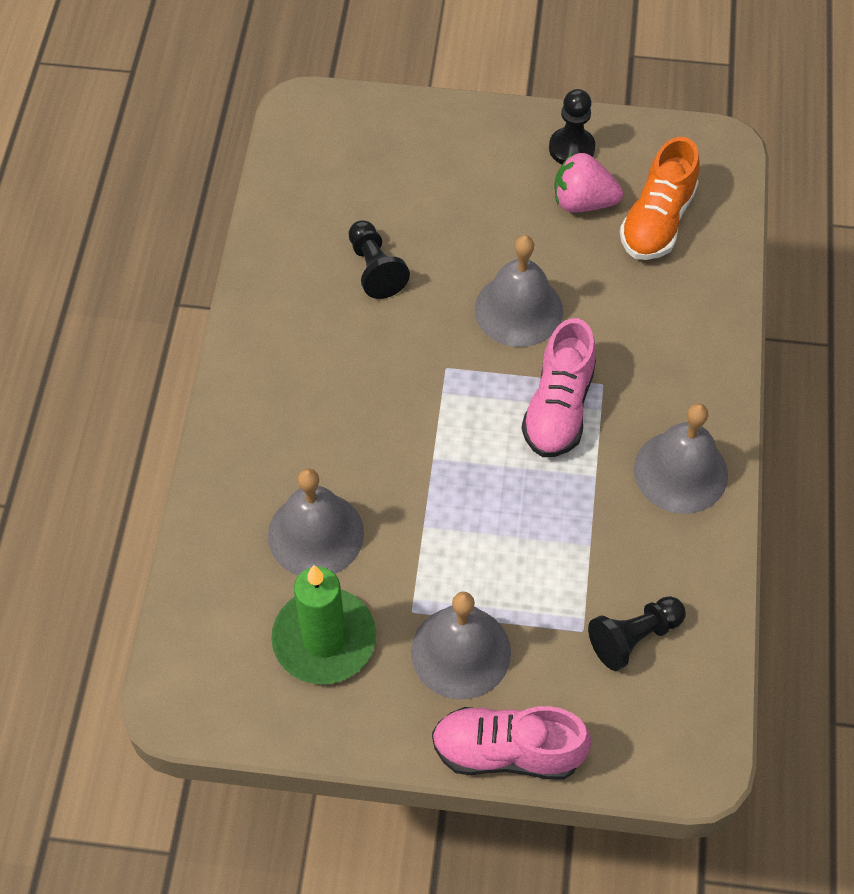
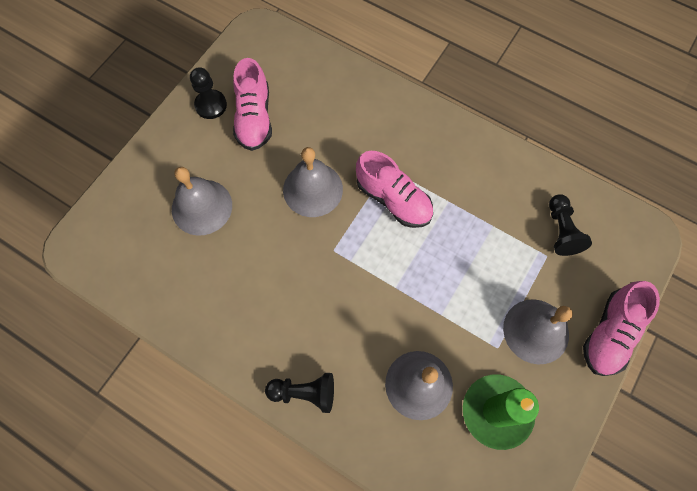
camera: 65 degrees left, 10 degrees up
(375, 269) = (236, 260): black pawn -> black pawn (304, 393)
(583, 202) = (254, 118): pink strawberry -> pink shoe
(657, 221) = (291, 86): orange shoe -> none
(680, 471) = (465, 156): grey bell -> grey bell (202, 207)

